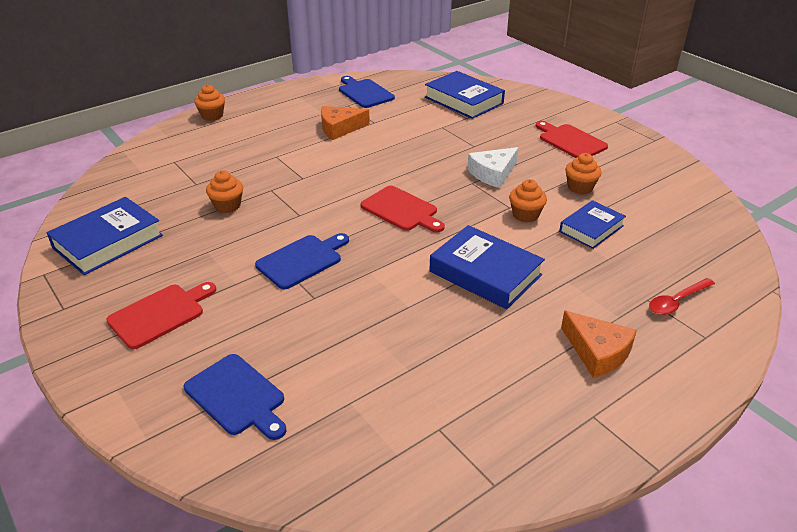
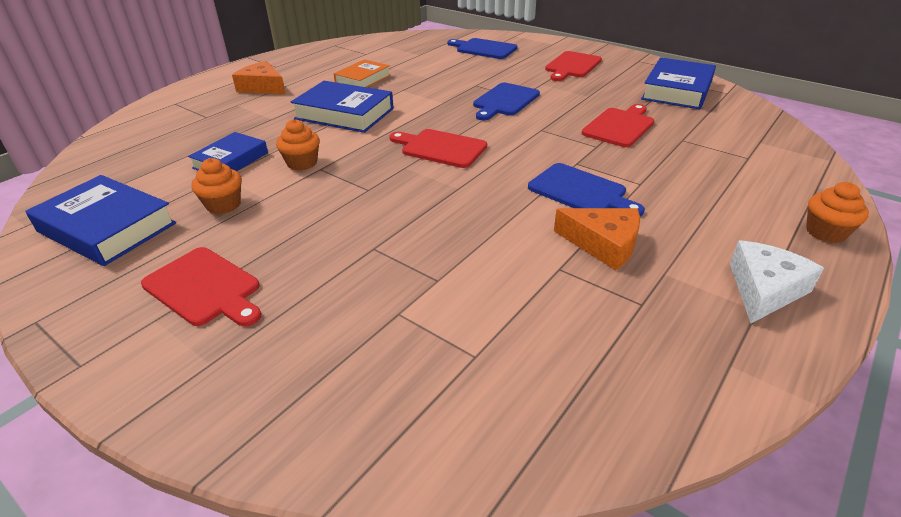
camera: 165 degrees right, 0 degrees up
(227, 206) = (619, 126): orange cupcake -> red cutting board
(339, 128) = (603, 244): orange cheese -> orange cheese turned 60 degrees clockwise
(364, 93) = (643, 351): blue cutting board -> blue cutting board (580, 191)
(455, 342) = (363, 79): none -> orange book
(463, 100) = (415, 370): blue book -> blue book (107, 227)
(493, 173) = (341, 206): white cheese -> white cheese (764, 289)
(676, 301) = (181, 118): red spoon -> none

